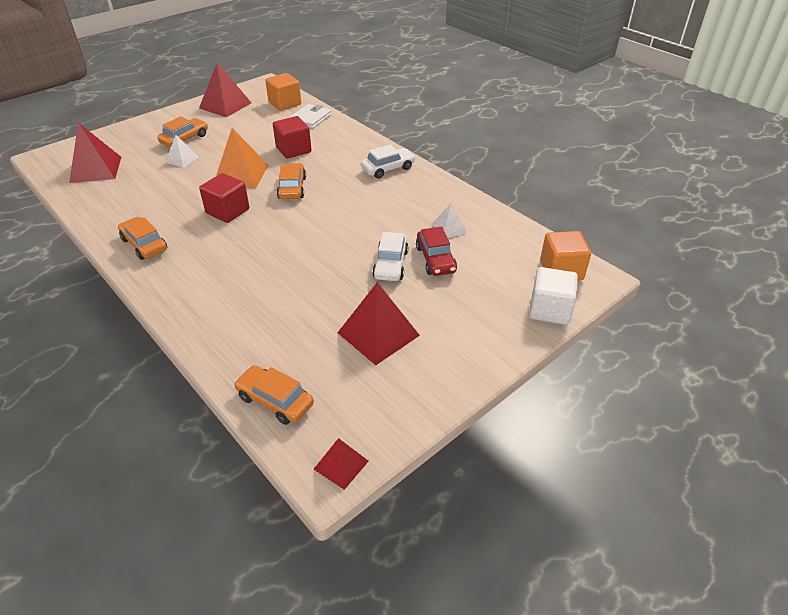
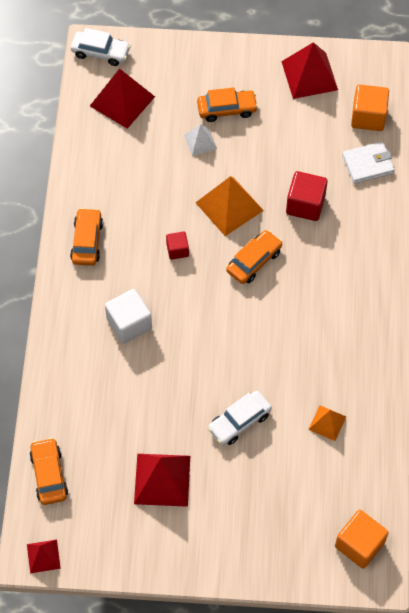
camera: 45 degrees right, 20 degrees up
(227, 211) = (177, 250): red cube -> red cube, size x0.58
(388, 169) = (360, 303): white car -> white car (100, 52)
(435, 259) = (278, 446): red car -> none
(449, 228) = (327, 423): white pyramid -> orange pyramid
(549, 310) = (302, 570): white cube -> white cube (129, 324)

